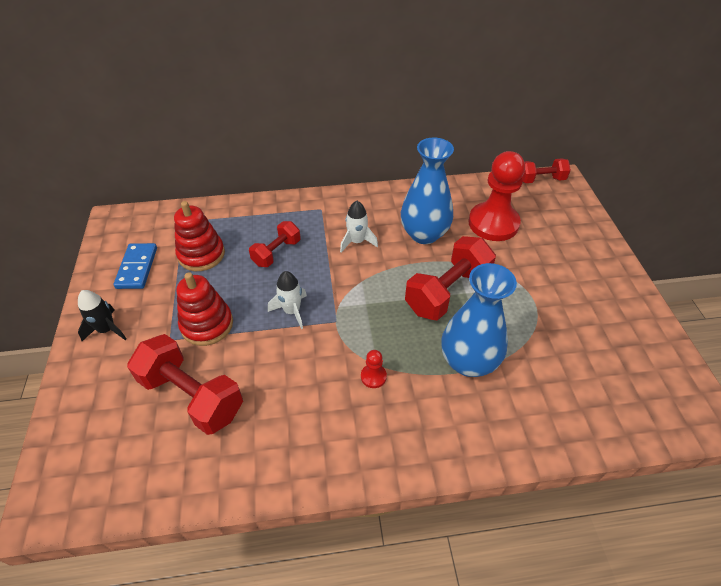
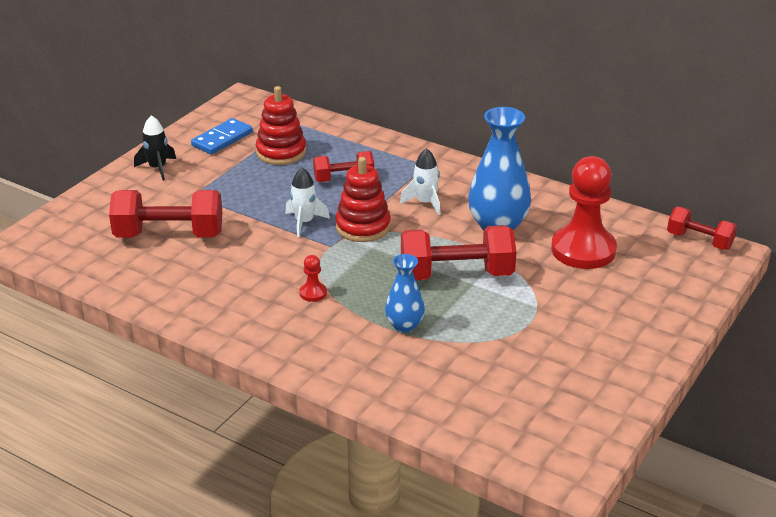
camera: 40 degrees right, 15 degrees down
(192, 396) = (169, 235): red dumbbell -> red dumbbell turned 75 degrees counterclockwise
(207, 324) = (230, 199): red stacking toy -> red stacking toy (363, 227)
(468, 362) = (404, 325): blue vase -> blue vase, size x0.57

